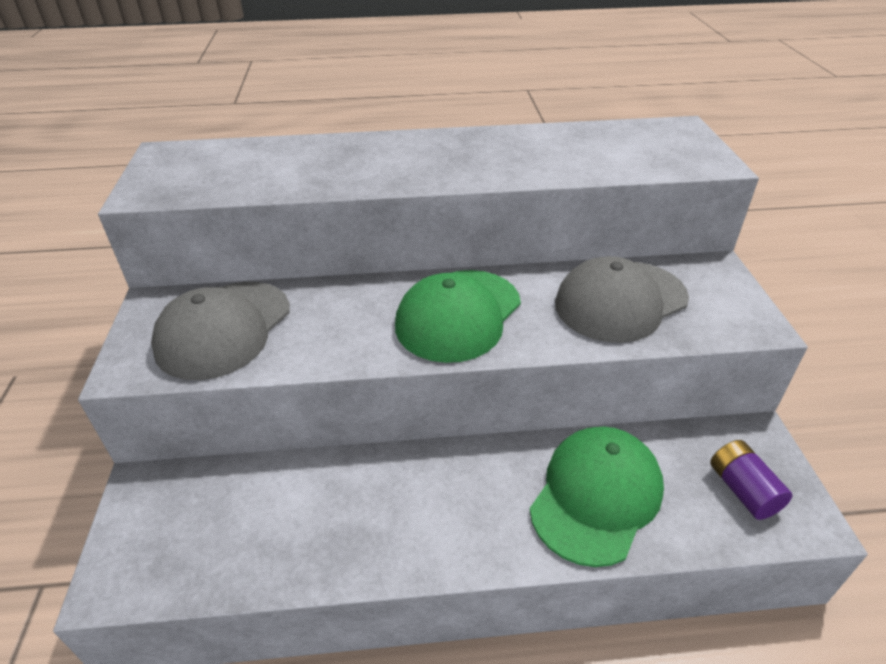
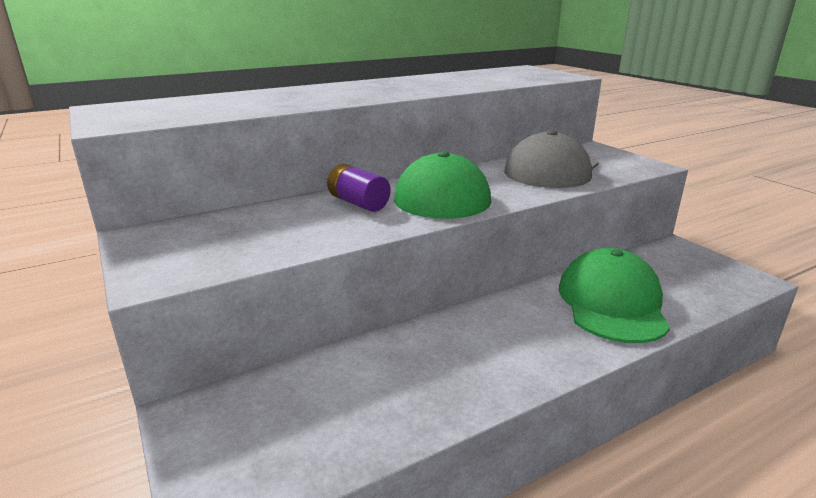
camera: 25 degrees left, 15 degrees down
(224, 329) = (236, 236): grey cap -> none
(742, 490) = (698, 275): purple battery -> purple battery (358, 203)

